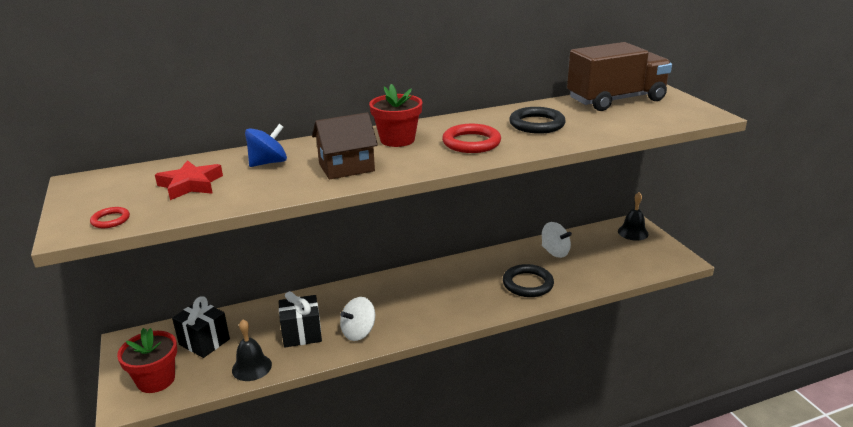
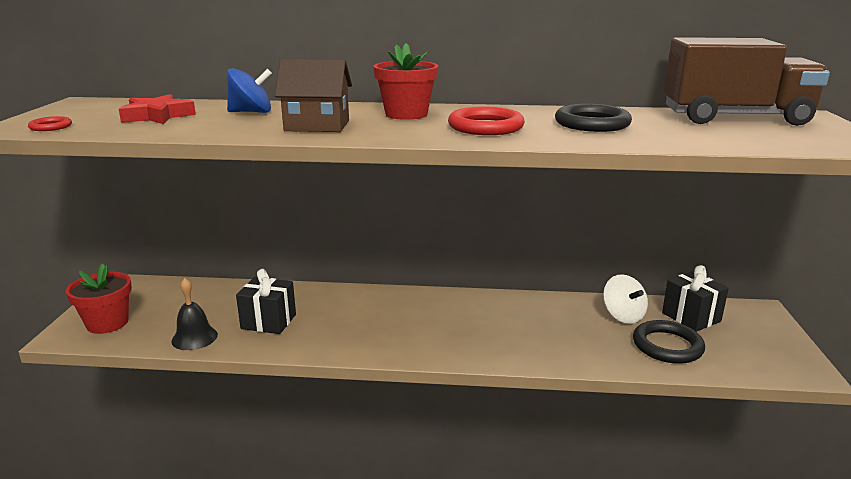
camera: 25 degrees right, 5 degrees down
(204, 342) = (178, 303): black gift -> black gift (691, 317)
(358, 332) = (324, 336): white spinning top -> none
(527, 284) = (559, 341): black ring -> black ring (667, 346)
(633, 232) = (751, 320): black bell -> none

